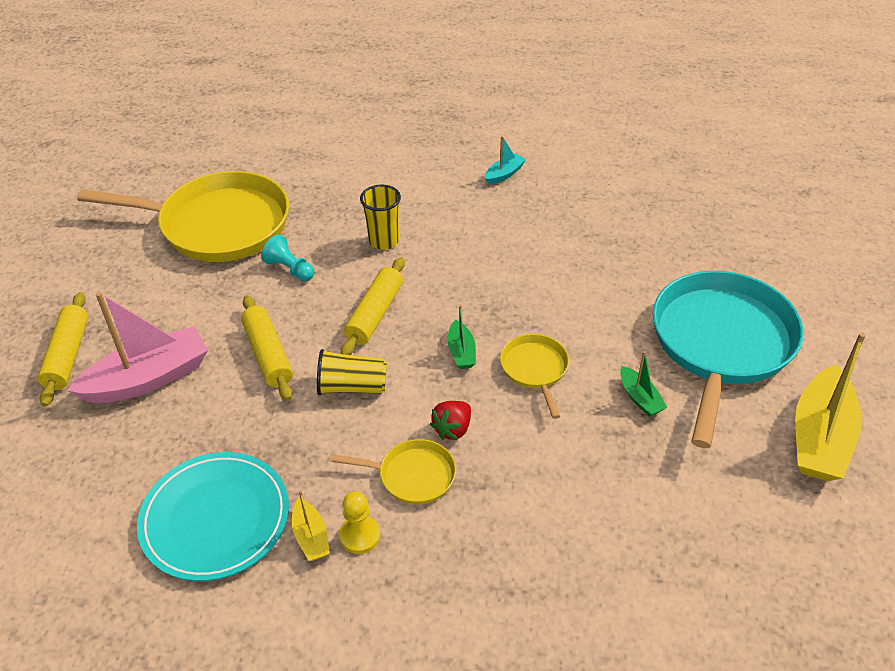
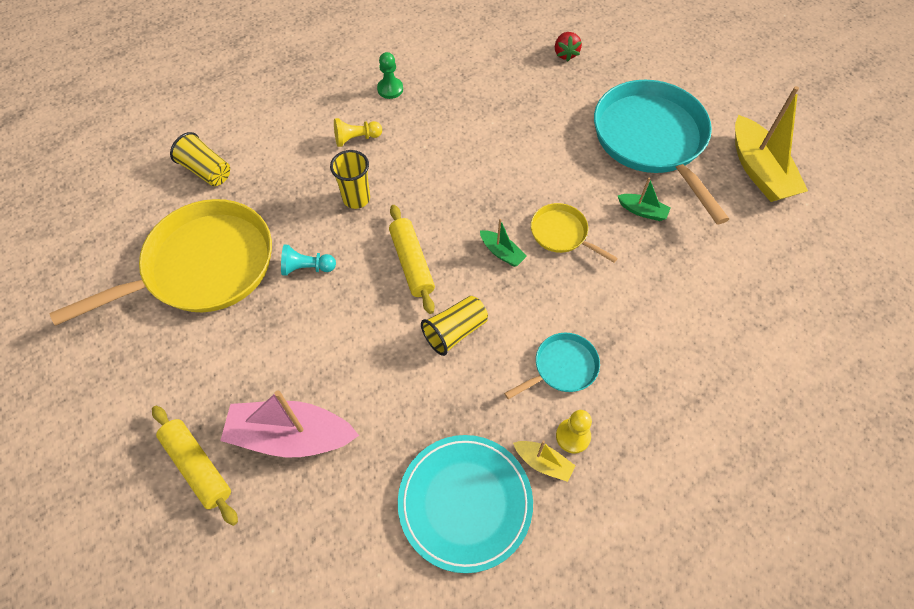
camera: 40 degrees left, 15 degrees up
(148, 378) = (291, 436): pink boat -> pink boat turned 105 degrees counterclockwise
(268, 354) = (366, 349): yellow rolling pin -> none
(293, 161) = (206, 170): none -> yellow cup
(412, 475) = (562, 367): yellow pan -> turquoise pan
(433, 197) = (356, 138): none -> yellow pawn
(452, 429) = (553, 315): red strawberry -> red strawberry (565, 54)
(504, 174) = (390, 89): turquoise boat -> green pawn

